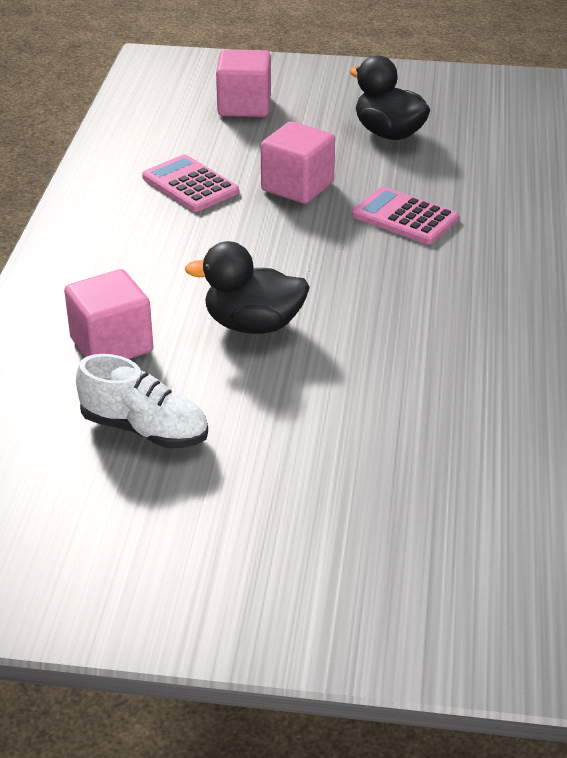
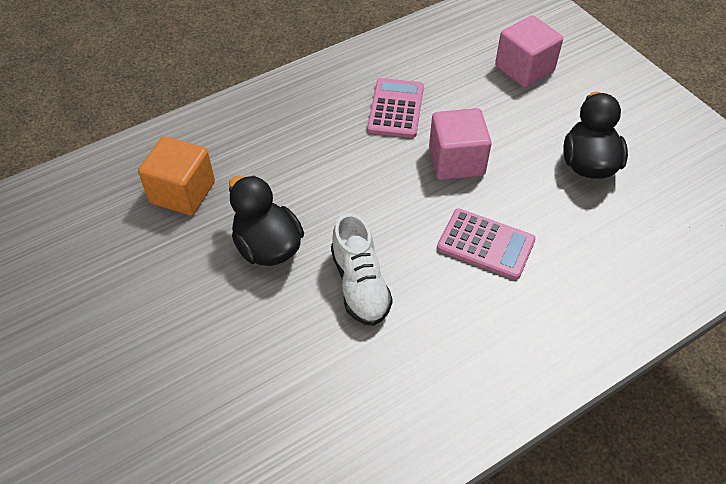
camera: 50 degrees right, 15 degrees up
(111, 345) = (182, 192): pink cube -> orange cube
(144, 429) = (110, 267): white shoe -> white shoe (360, 284)
(404, 217) = (485, 244): pink calculator -> pink calculator turned 120 degrees clockwise

